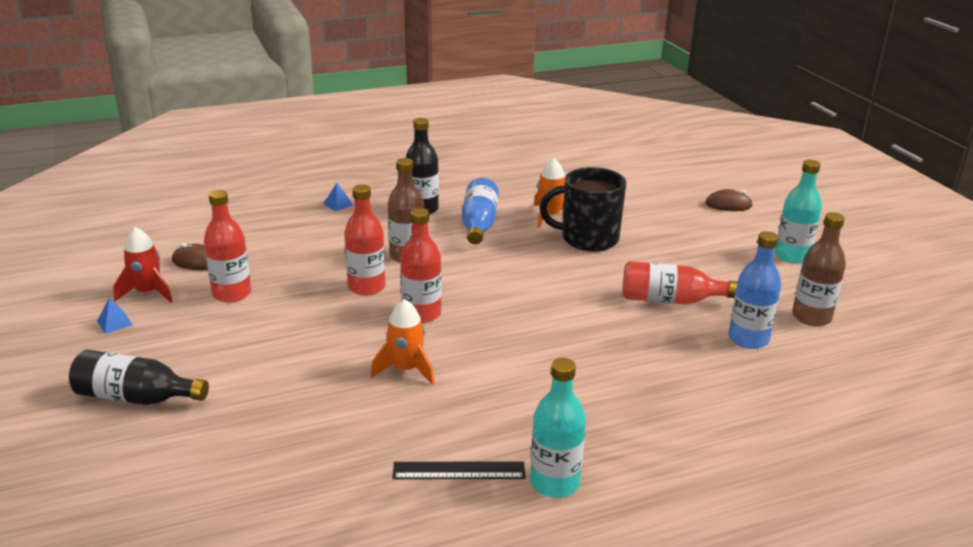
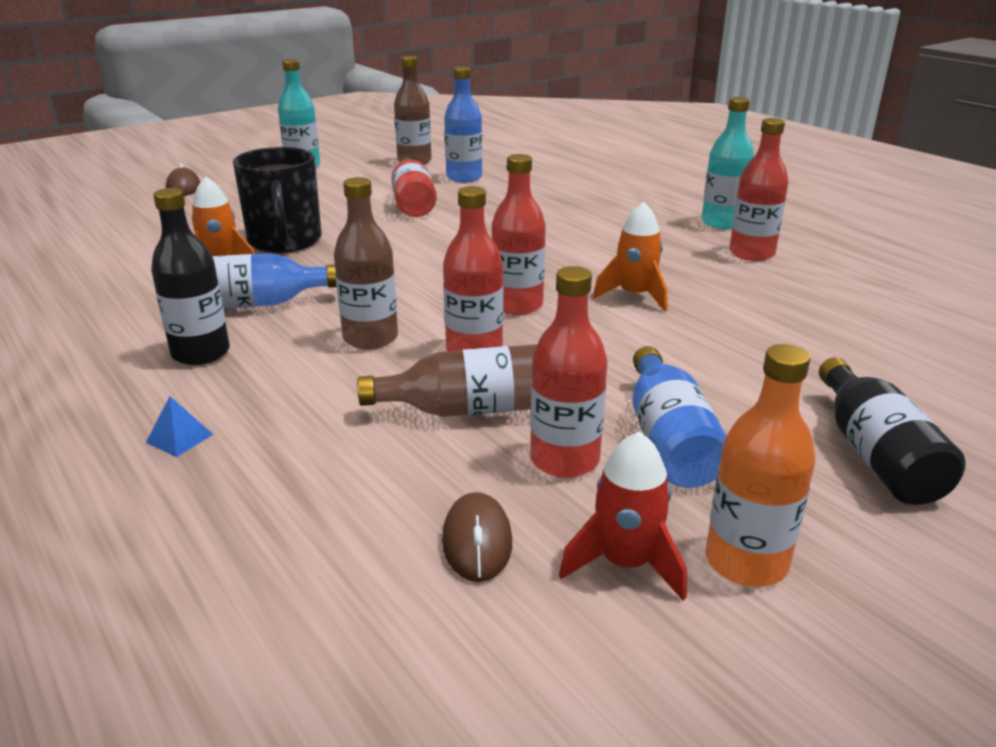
camera: 105 degrees left, 0 degrees up
(115, 323) = (746, 562): blue pyramid -> orange bottle
(218, 329) = (669, 440): none -> blue bottle
(302, 275) = (468, 409): none -> brown bottle
(459, 470) = (751, 253): black ruler -> red bottle

